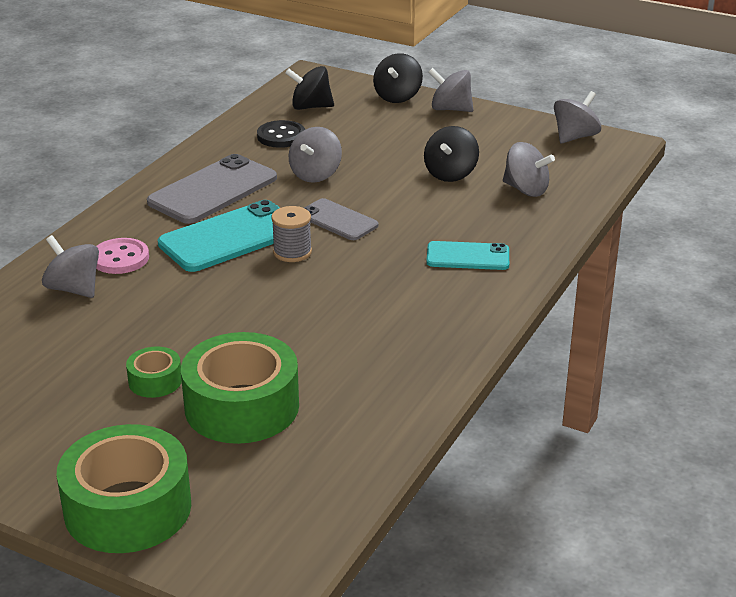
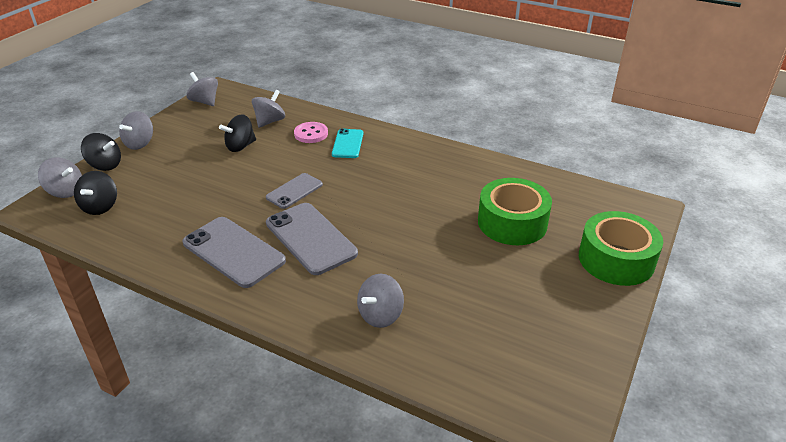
camera: 90 degrees left, 5 degrees up
(120, 258) = (335, 294): pink button -> pink button (311, 134)
(155, 381) = (493, 260): green tape -> none
(230, 237) = (311, 238): turquoise phone -> grey phone
(281, 136) = (149, 220): black button -> none
(292, 252) = (335, 209): grey spool -> none
(315, 175) = (223, 202): grey spinning top -> grey spinning top (65, 191)
(450, 174) = (240, 146): black spinning top -> black spinning top turned 120 degrees clockwise

